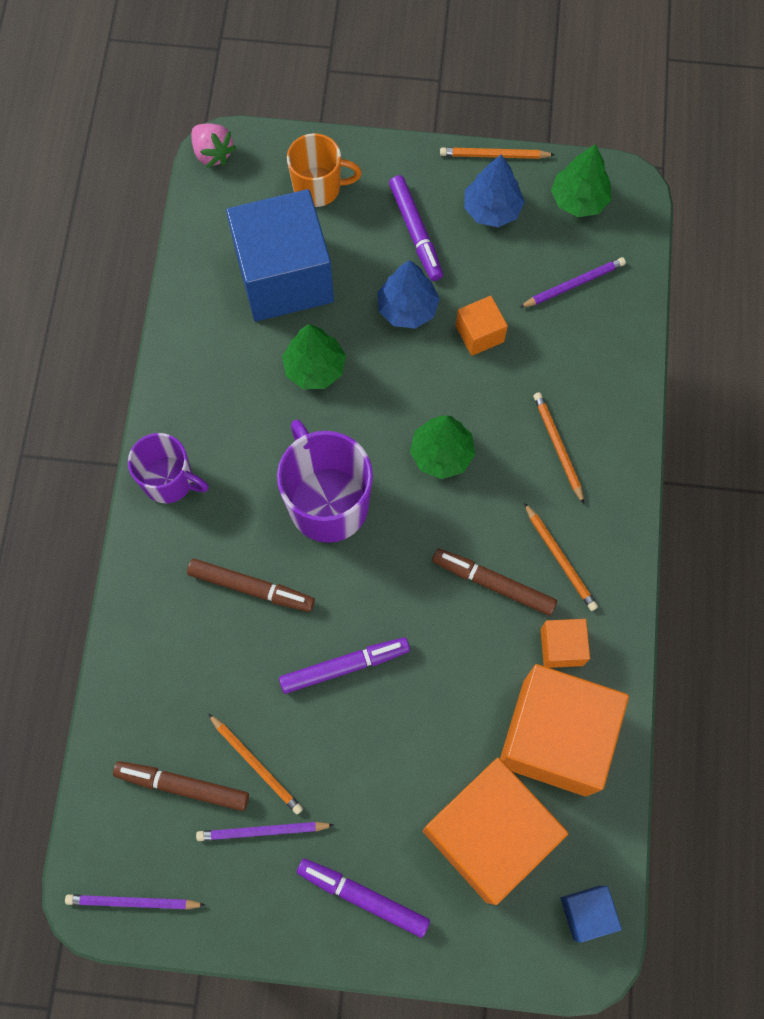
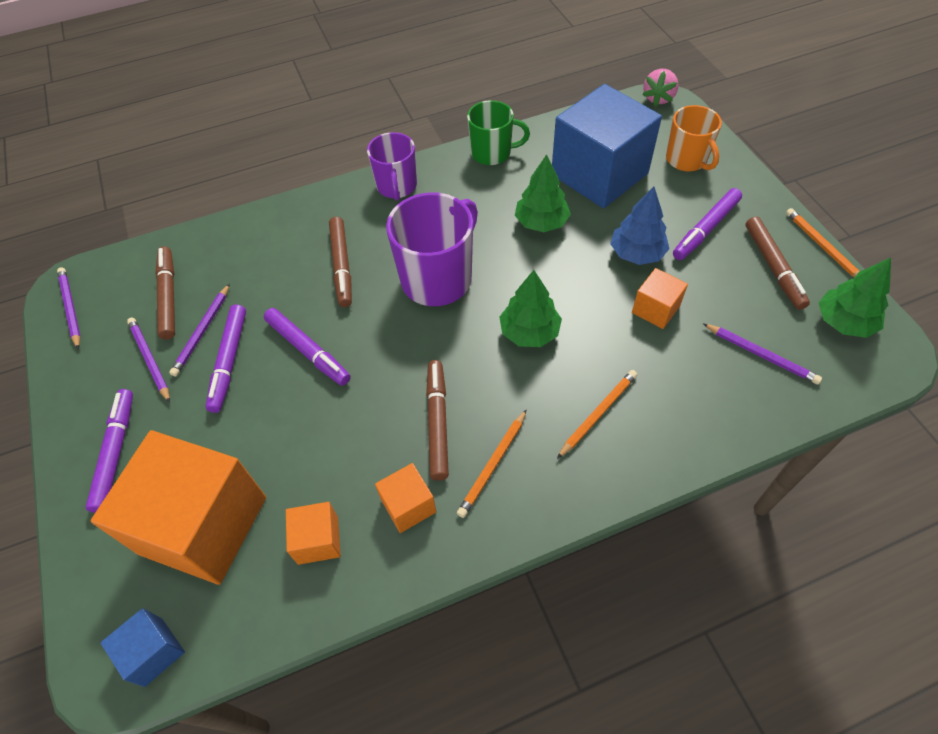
camera: 65 degrees right, 15 degrees down
(183, 359) = (492, 153): none -> green mug
(256, 764) = (202, 331): orange pencil -> purple pencil
(312, 749) = (229, 361): none -> purple marker
(492, 209) = (773, 267): blue tree -> brown marker
(555, 737) = (318, 540): orange cube -> orange cube, size x0.44

